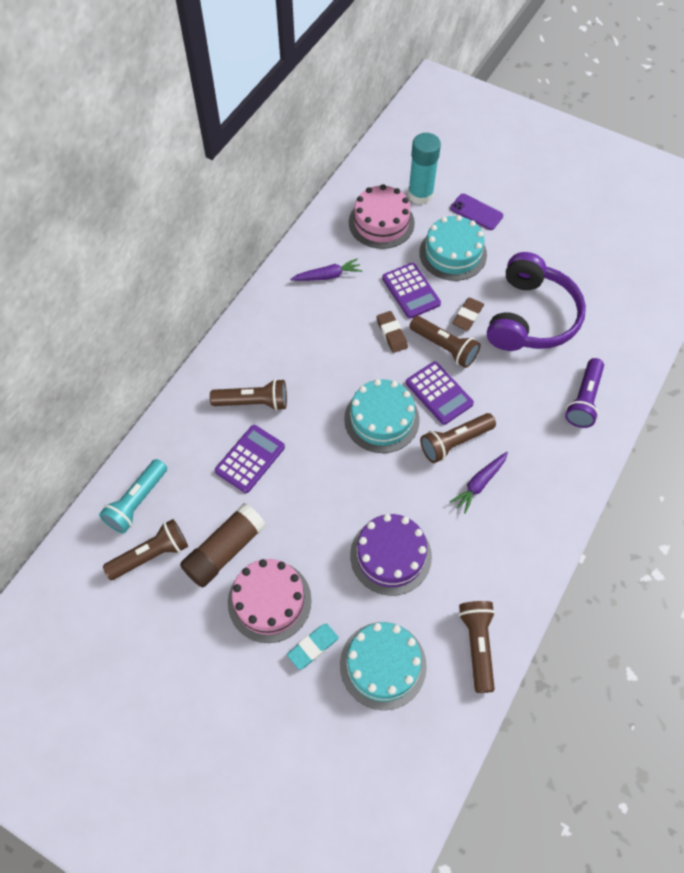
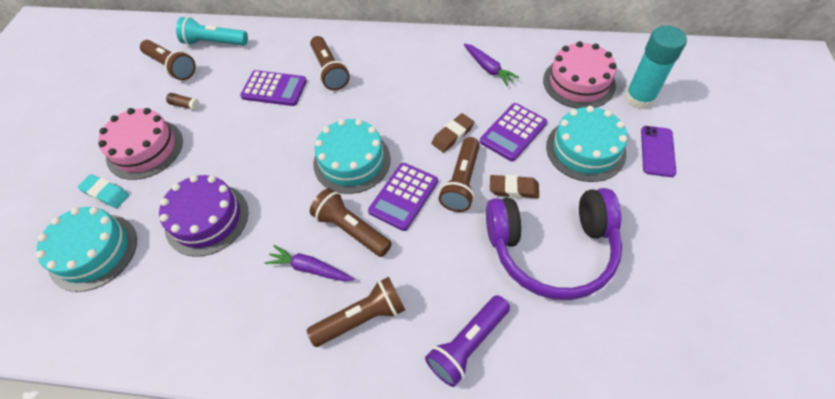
camera: 70 degrees right, 5 degrees down
(225, 550) = (185, 105): brown glue stick -> brown glue stick, size x0.41
(477, 645) = (122, 328): brown flashlight -> brown flashlight (362, 318)
(583, 400) = (467, 344): purple flashlight -> purple flashlight turned 45 degrees counterclockwise

